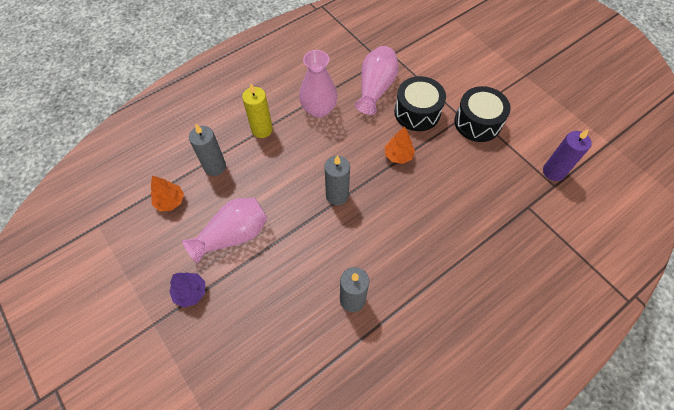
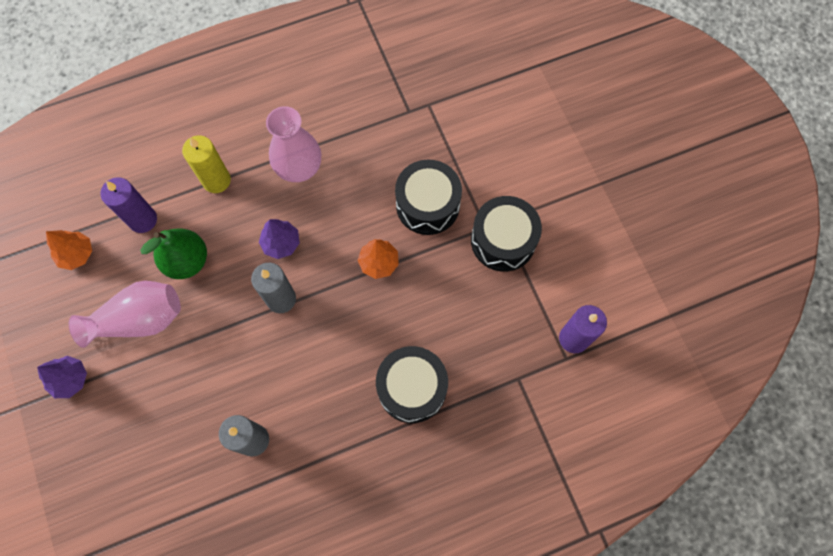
camera: 15 degrees right, 10 degrees up
(215, 167) = (143, 220): grey candle -> purple candle
(257, 186) = (187, 261): none -> green pear
(323, 159) = (281, 243): none -> purple tree
(375, 88) = (385, 154): pink vase -> none
(456, 232) = (412, 388): none -> black drum

